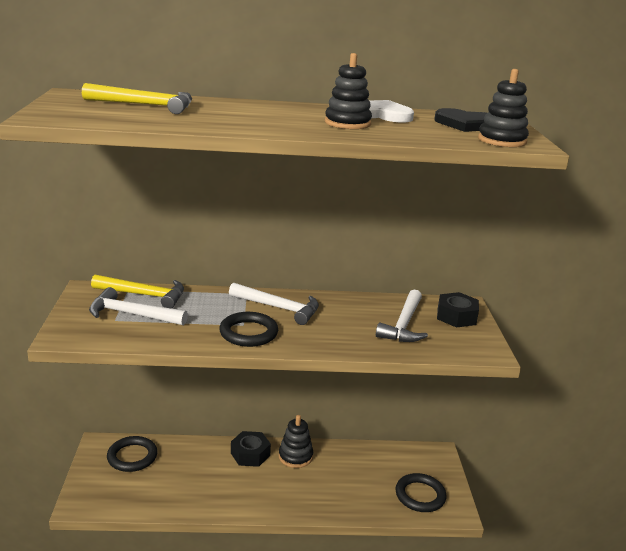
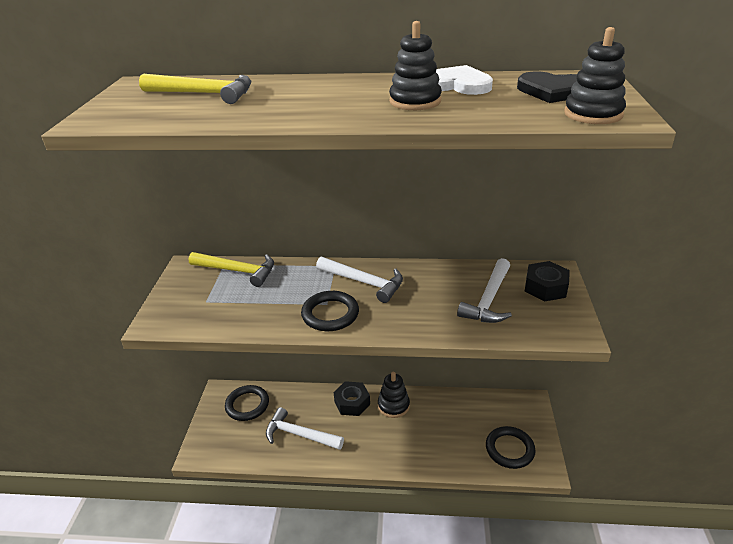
camera: 10 degrees right, 10 degrees up
(132, 314) = (222, 294): white hammer -> white hammer (299, 434)

